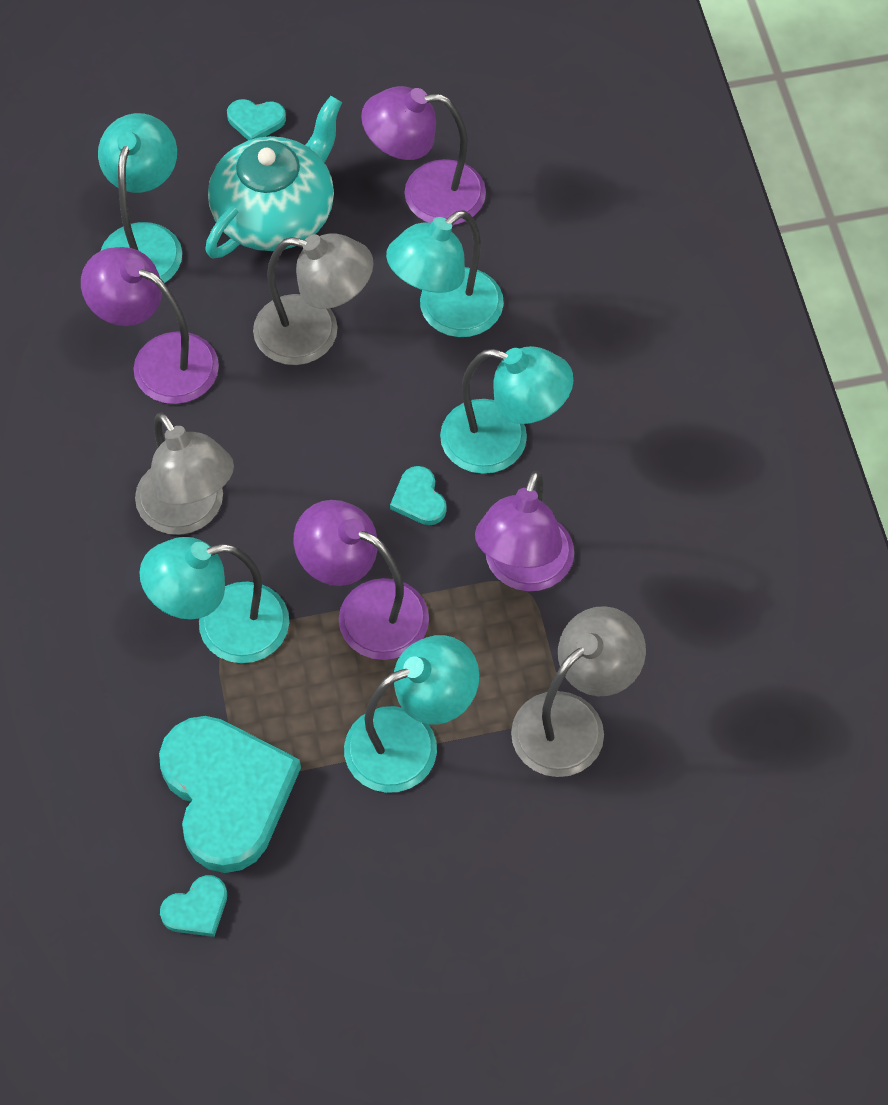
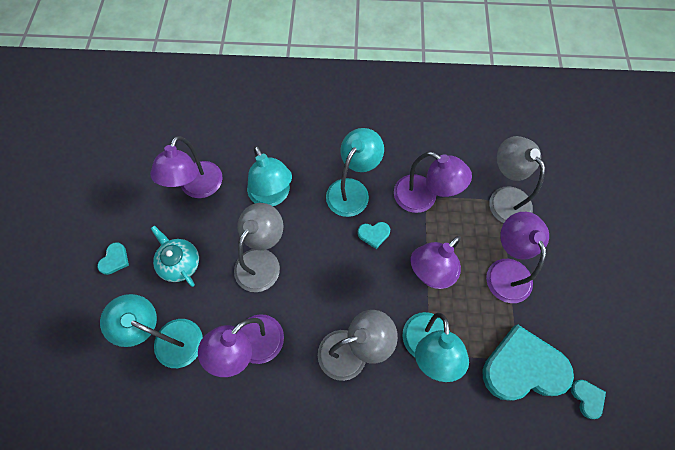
camera: 75 degrees left, 5 degrees up
(276, 214) = (180, 263): turquoise teapot -> turquoise teapot, size x0.63
(410, 741) = (505, 270): turquoise lamp -> purple lamp

